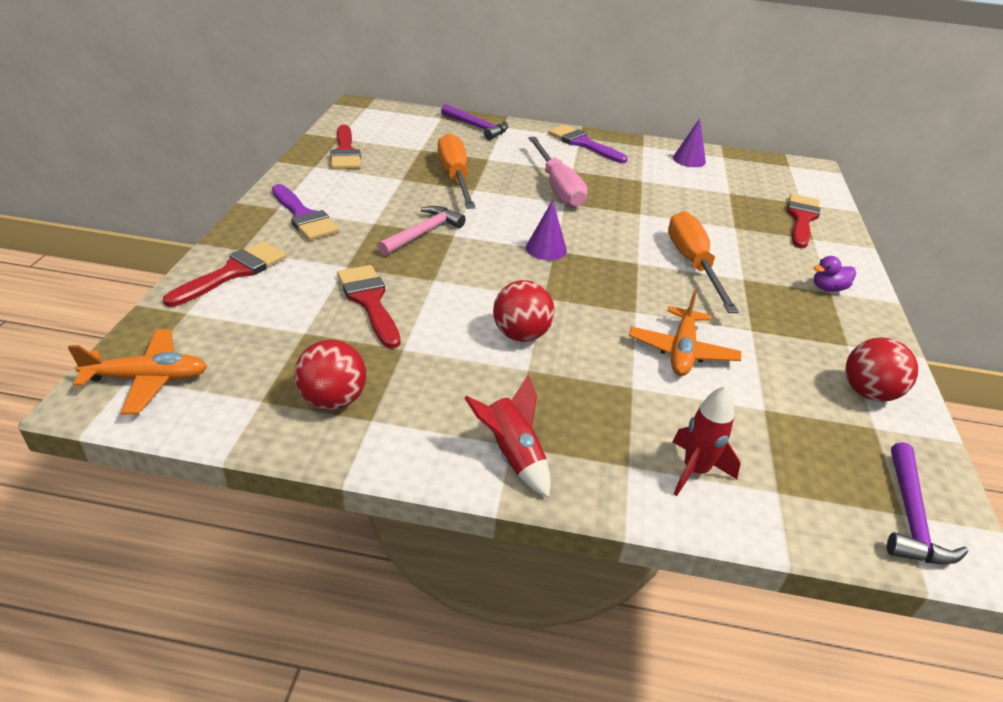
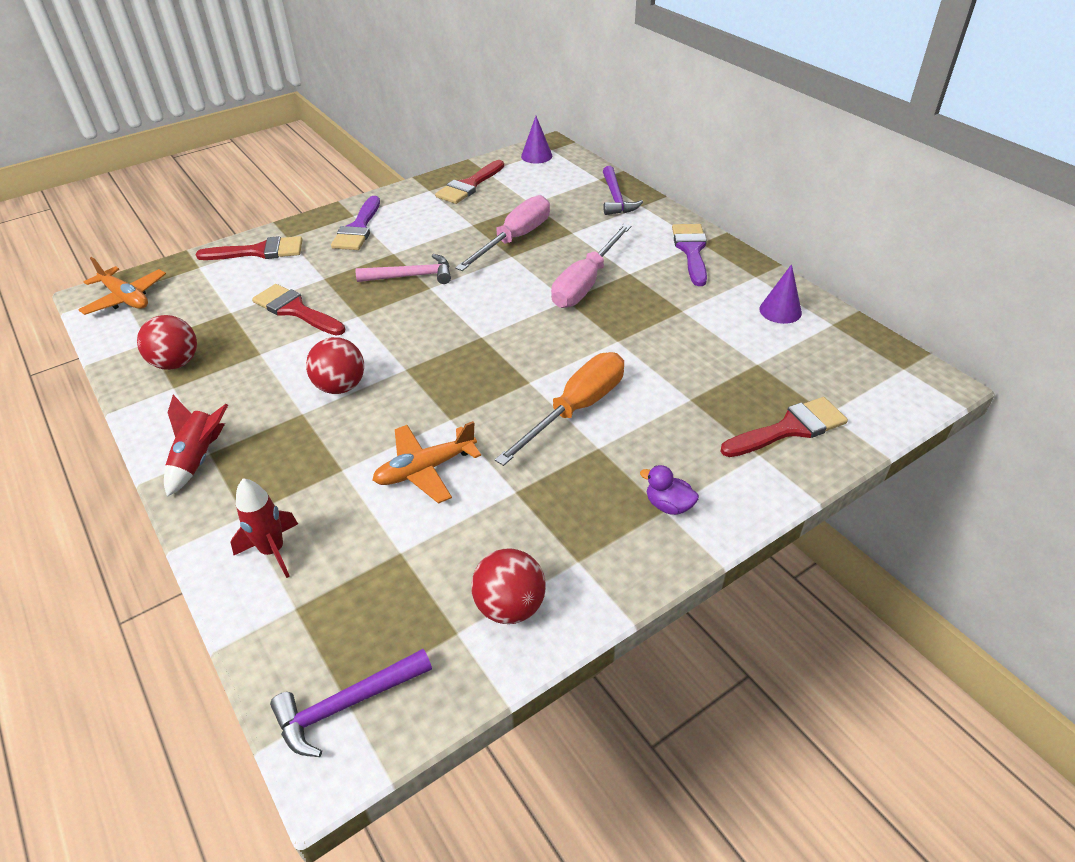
camera: 50 degrees right, 5 degrees up
(369, 301) = (295, 310): red brush -> red brush turned 75 degrees counterclockwise
(455, 177) = (515, 239): orange screwdriver -> pink screwdriver
(546, 249) = (476, 332): purple cone -> purple cone (536, 156)

